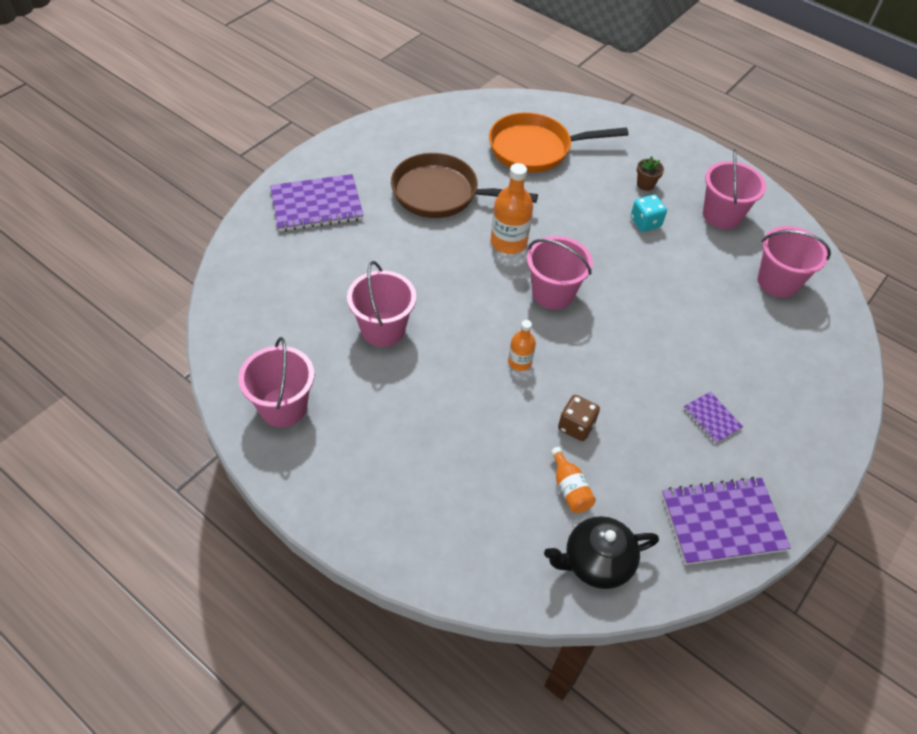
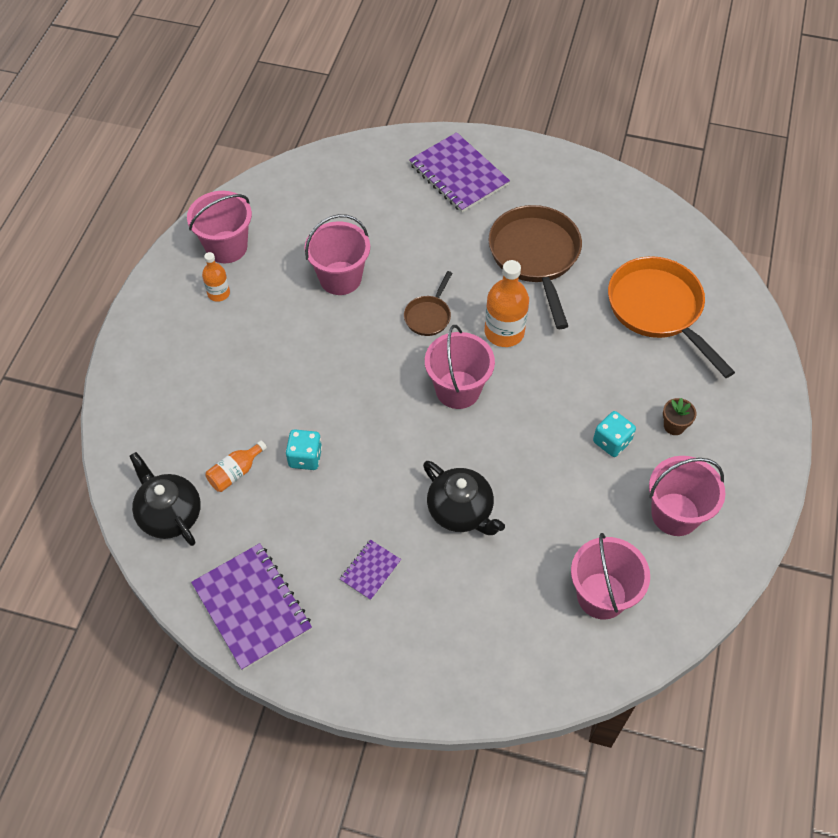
camera: 70 degrees right, 5 degrees up
(464, 283) = (428, 316): none -> brown pan
(519, 362) = (357, 390): orange bottle -> orange bottle (218, 293)
(576, 426) = (305, 457): brown dice -> turquoise dice
(674, 336) = (461, 511): none -> black teapot

